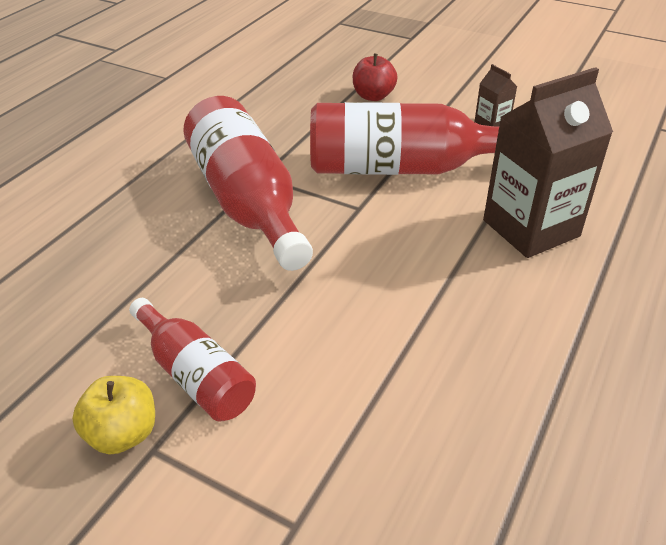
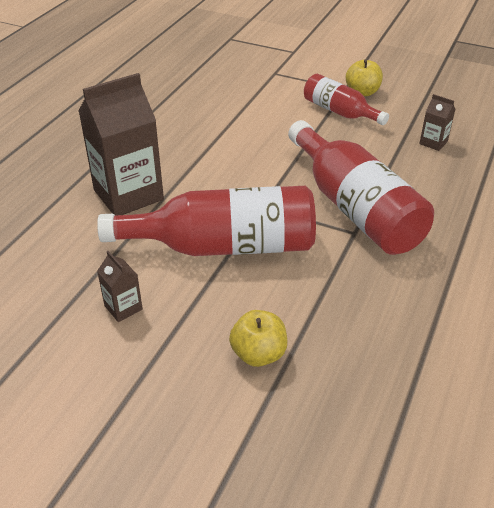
camera: 175 degrees right, 0 degrees up
(80, 295) = (433, 142): none -> brown carton
(373, 96) = (258, 354): red apple -> yellow apple

